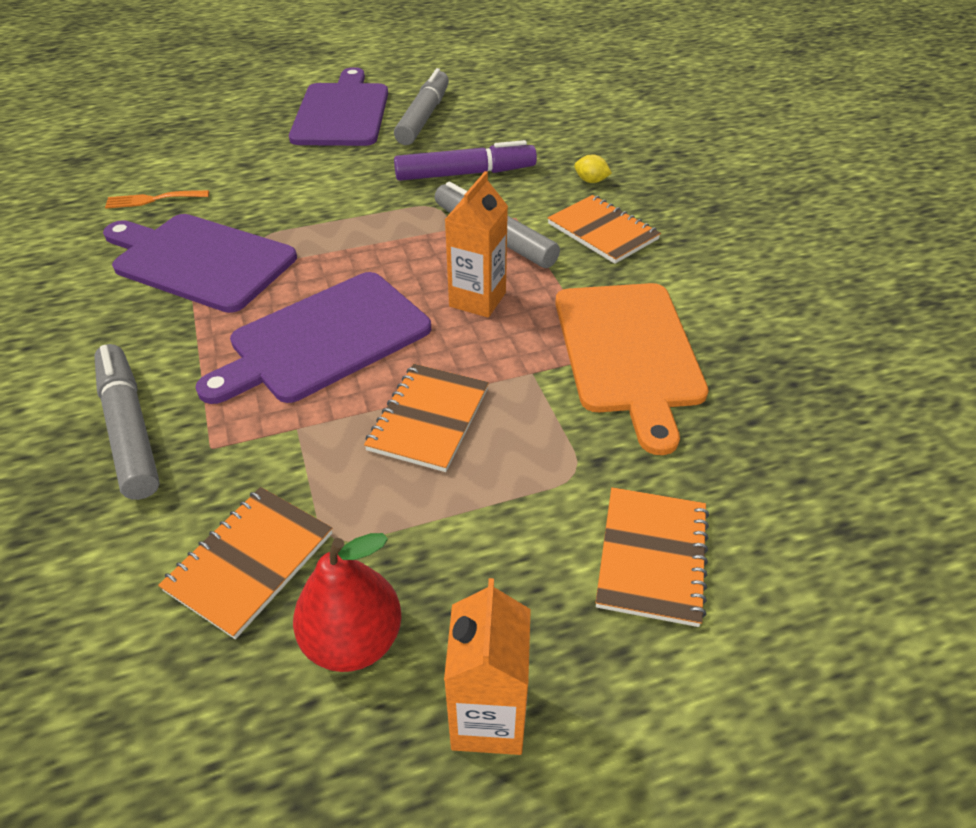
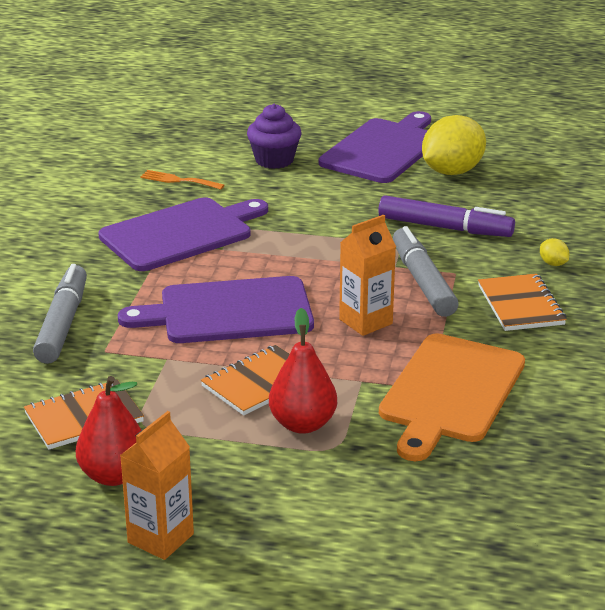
camera: 30 degrees right, 15 degrees down
(200, 260) = (181, 233): purple cutting board -> purple cutting board turned 90 degrees clockwise
(242, 150) = (274, 160): none -> purple cupcake
(423, 117) = (452, 171): grey marker -> yellow lemon
(518, 455) = (303, 424): none -> red pear
(651, 557) = (338, 508): orange notebook -> none

